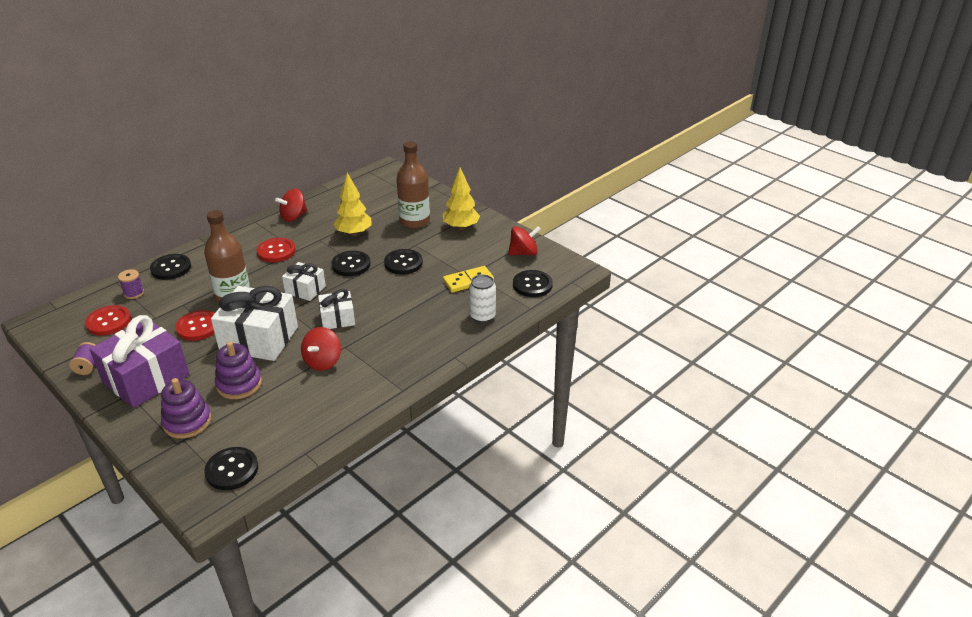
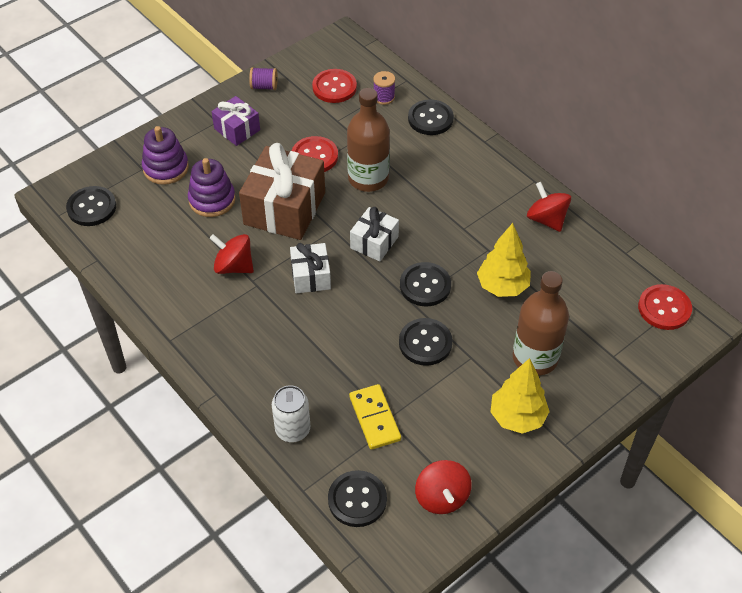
camera: 95 degrees right, 15 degrees up
(146, 378) = (237, 129): purple gift -> purple gift, size x0.54
(259, 339) = (285, 208): white gift -> brown gift
(276, 251) = (461, 208): red button -> red button (664, 308)

